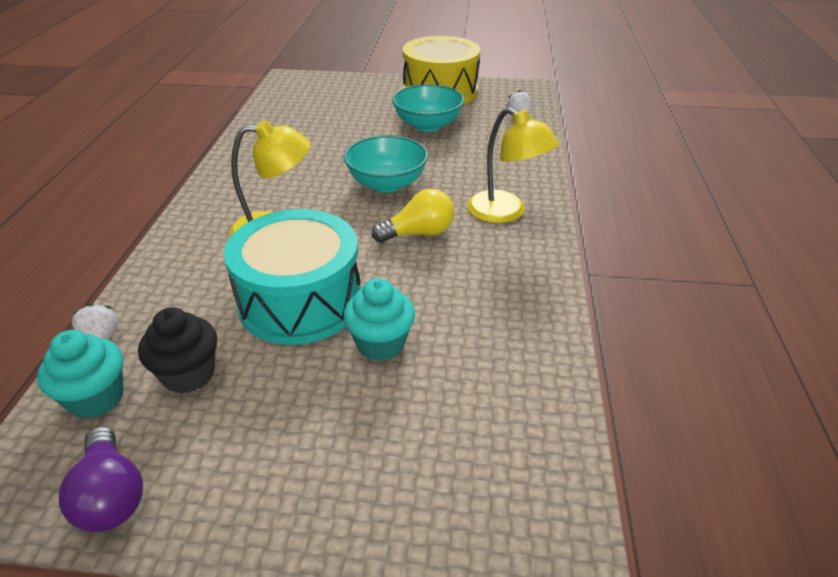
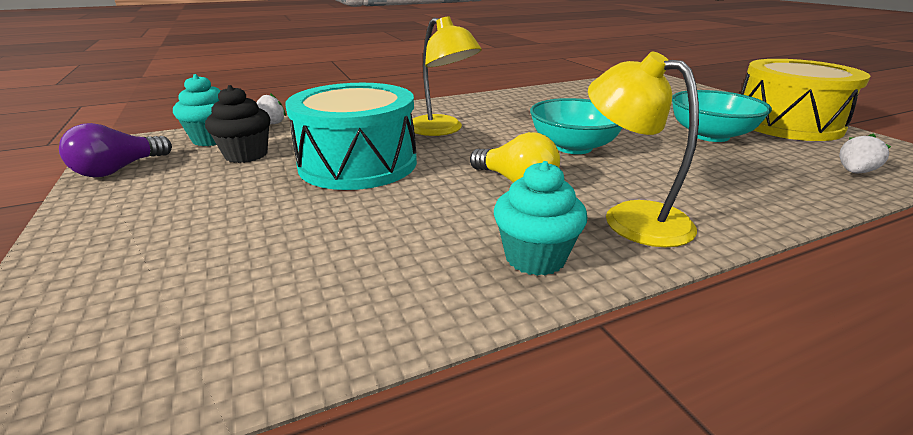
camera: 60 degrees right, 10 degrees down
(380, 344) = (324, 211): turquoise cupcake -> turquoise cupcake (535, 257)
(505, 213) = (631, 217): yellow lamp -> yellow lamp turned 120 degrees clockwise

